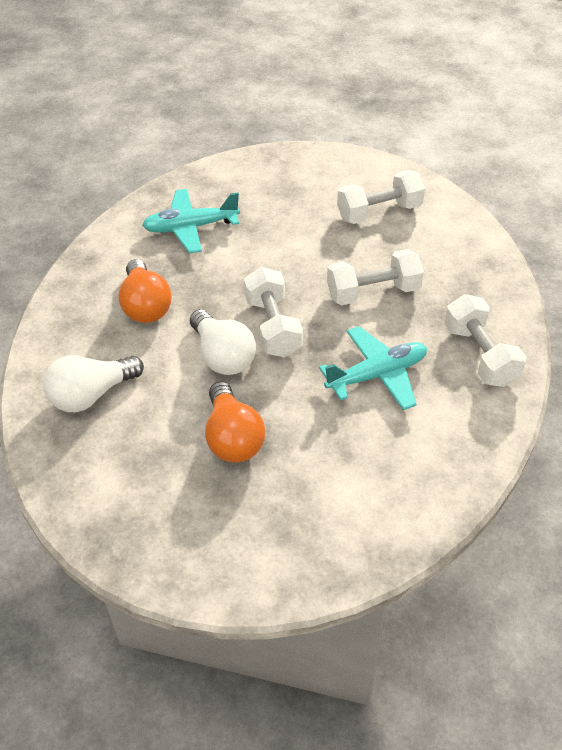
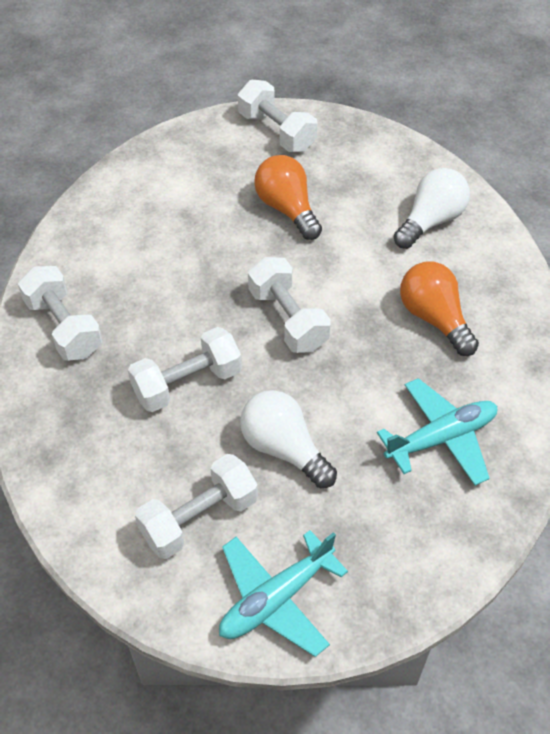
camera: 165 degrees right, 5 degrees up
(205, 552) = (276, 132): none -> white dumbbell
(222, 356) = (327, 278): white light bulb -> white light bulb (284, 448)
(377, 375) = (168, 287): turquoise plane -> turquoise plane (276, 598)

